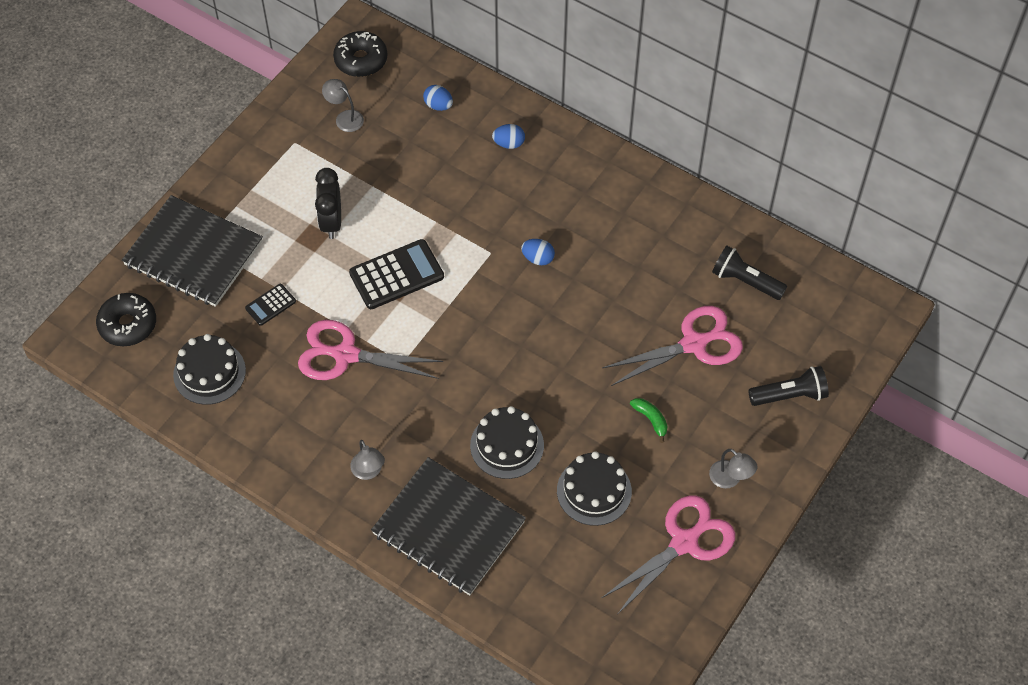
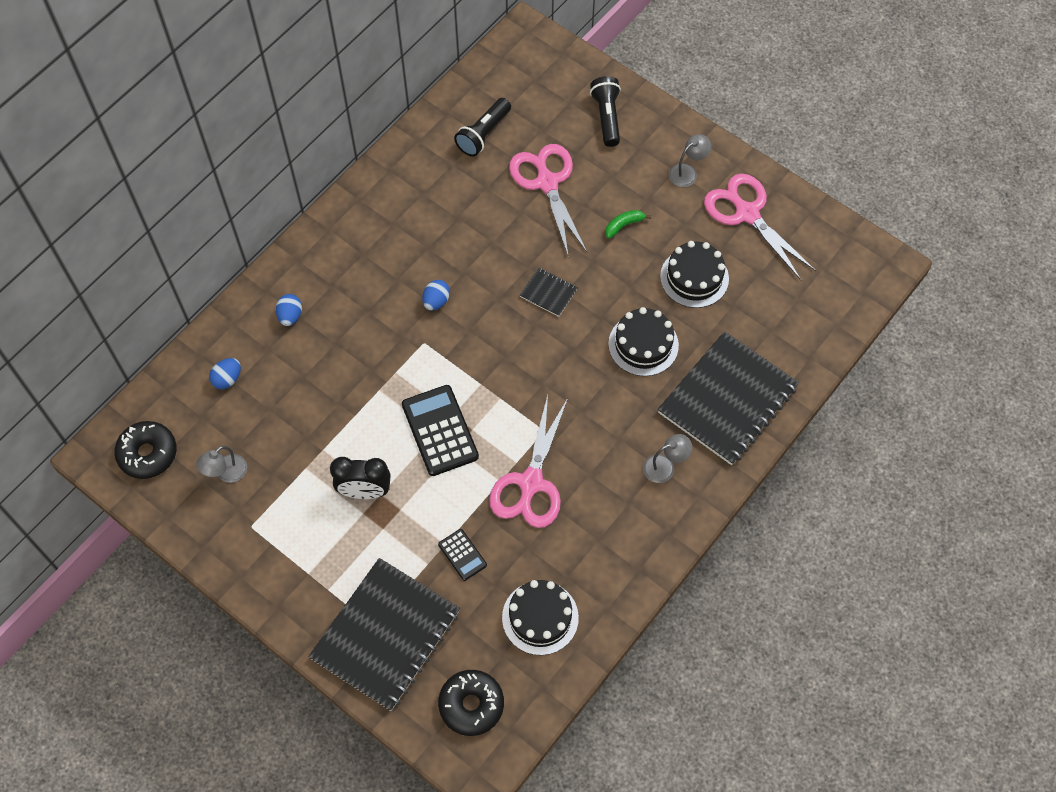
camera: 85 degrees left, 5 degrees up
(559, 355) = (548, 293): none -> black notebook

